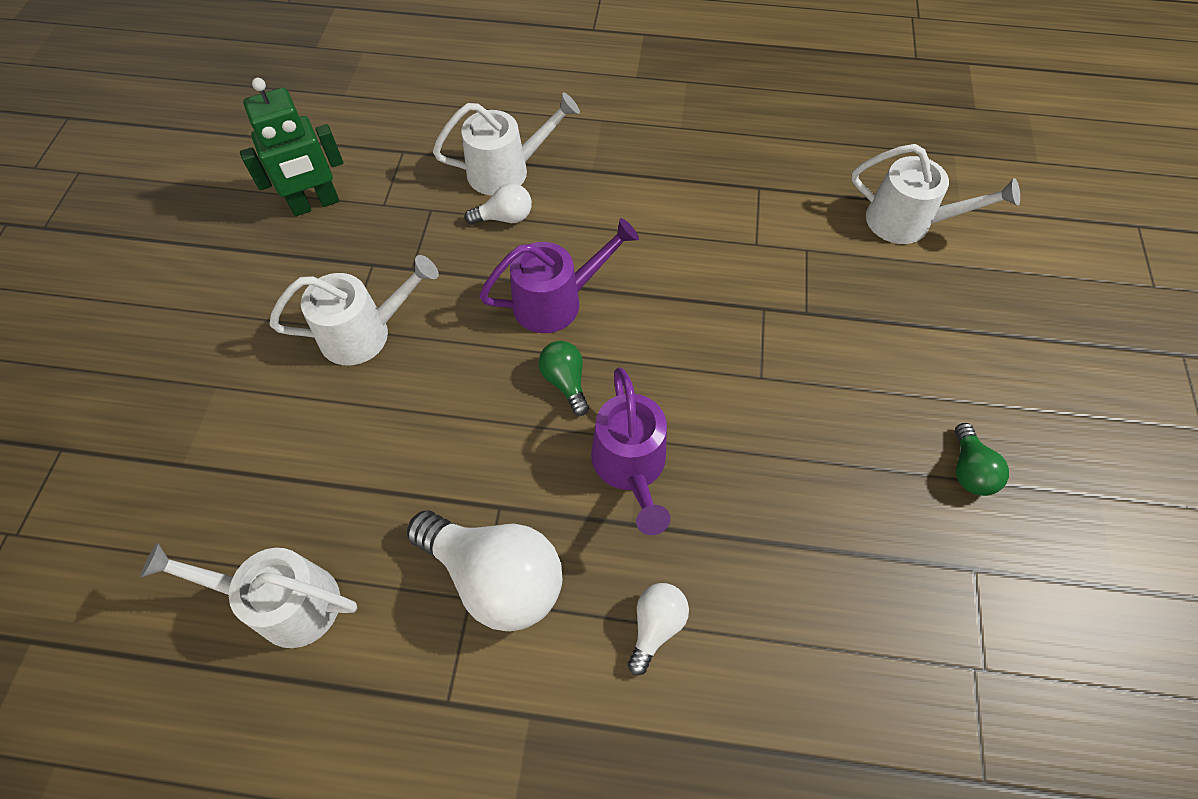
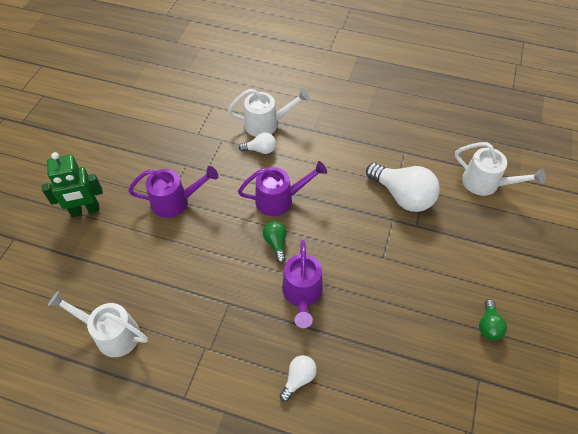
camera: 10 degrees right, 5 degrees down
(315, 204) = (161, 129): green robot -> green robot (85, 210)
(366, 332) = (176, 201): white watering can -> purple watering can
(496, 577) = (220, 339): white light bulb -> white light bulb (402, 196)

